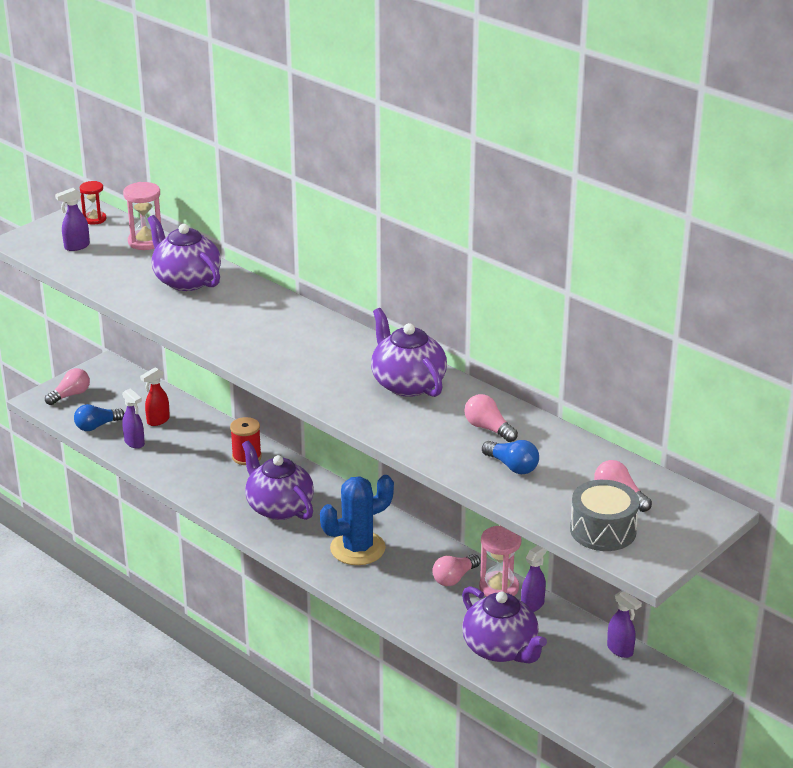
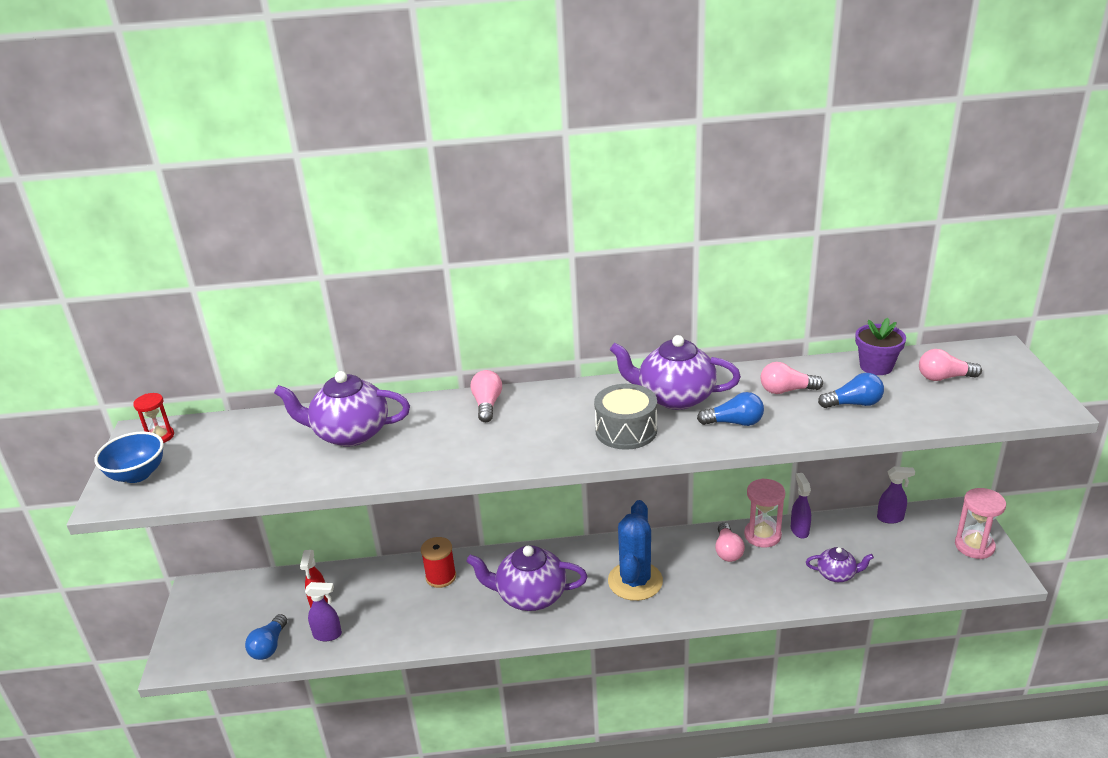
camera: 45 degrees left, 0 degrees up
(51, 235) = (137, 474): none -> blue bowl
(70, 395) = (199, 638): pink light bulb -> pink light bulb (487, 404)
(76, 247) = (185, 469): purple spray bottle -> none
(146, 242) = (250, 426): pink hourglass -> pink hourglass (974, 546)
(408, 423) = (734, 422): none -> blue light bulb
(501, 649) = (837, 574): purple teapot -> purple teapot, size x0.55
(589, 457) = (876, 366): none -> purple flower pot
(603, 530) = (985, 404): grey drum -> grey drum (626, 430)

